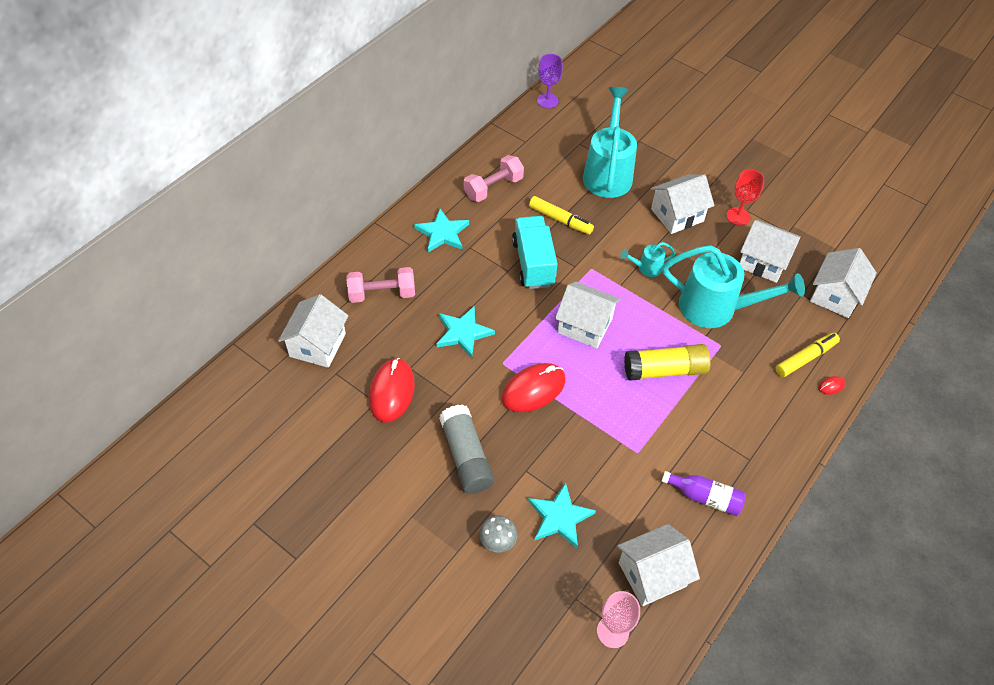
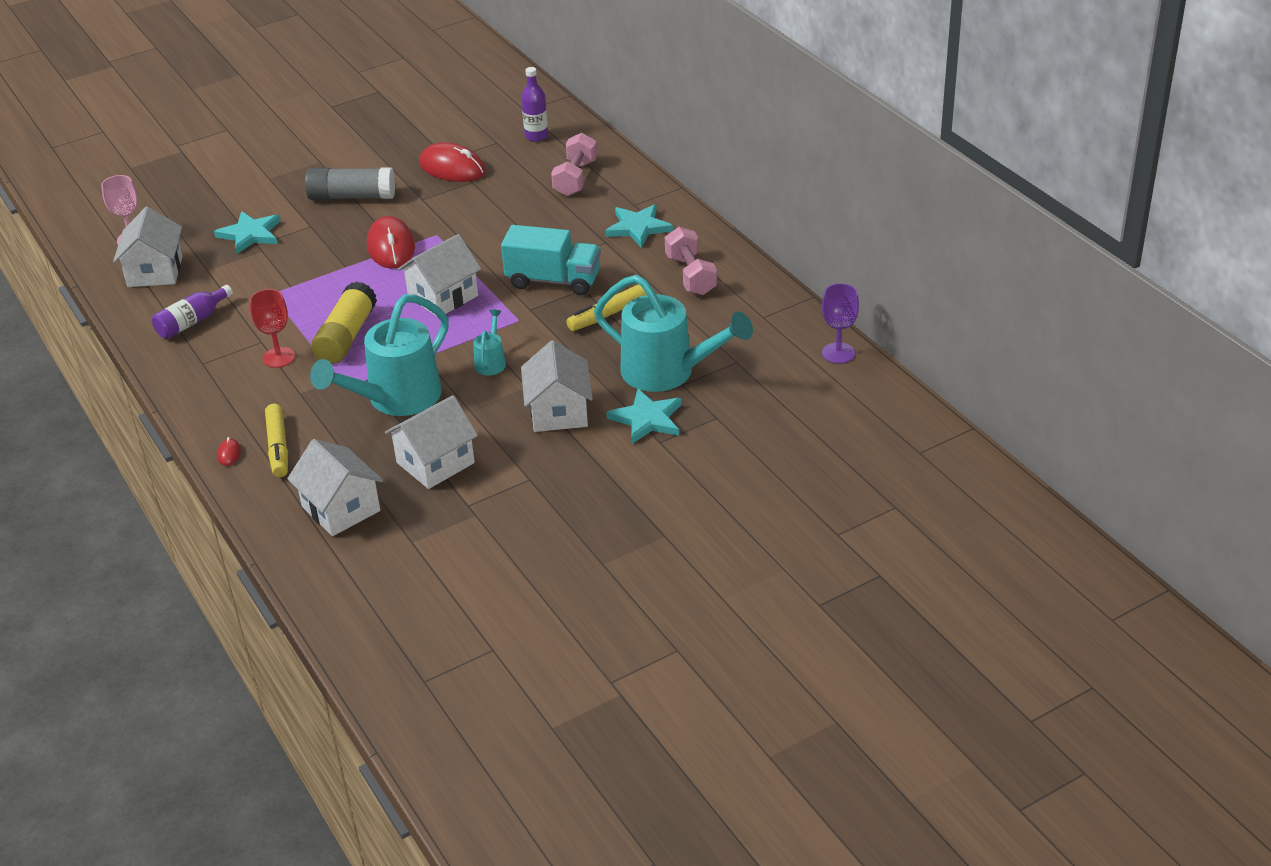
camera: 115 degrees right, 15 degrees down
(317, 345) = (536, 136): white house -> purple bottle
(463, 333) = (491, 218): turquoise star -> turquoise star (647, 419)
(498, 541) = (258, 199): grey mushroom -> none
(738, 216) = (523, 466): red goblet -> red goblet (279, 357)

